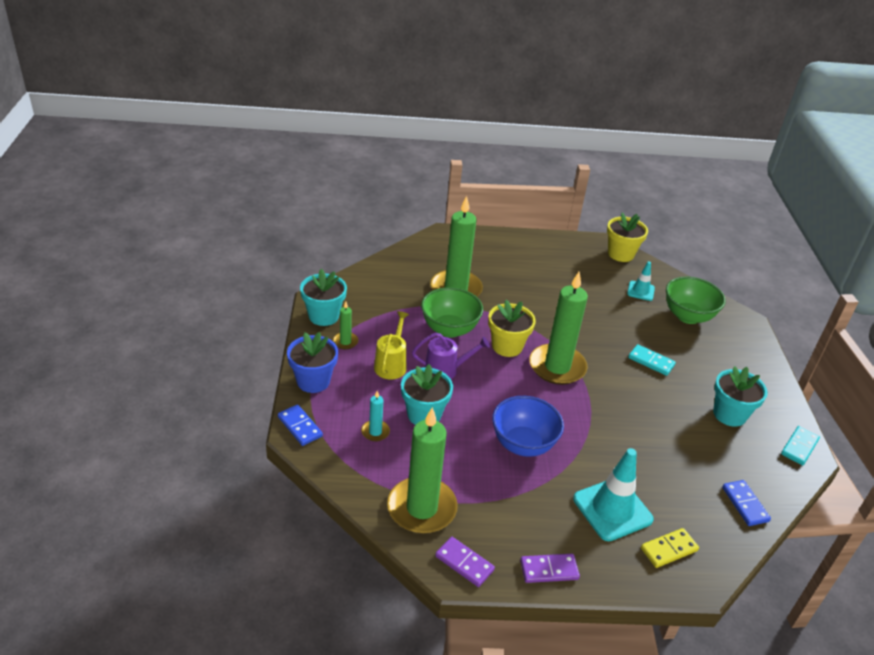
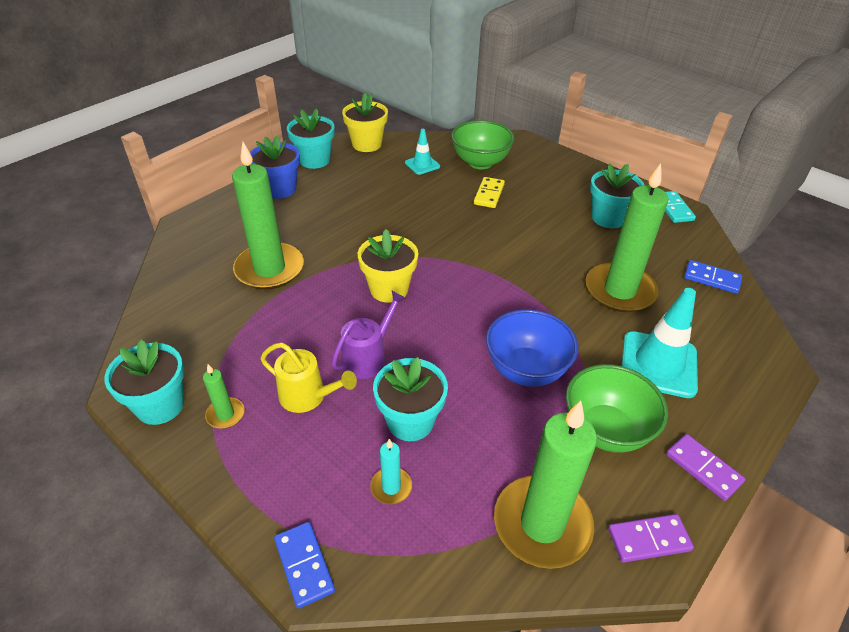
camera: 45 degrees left, 5 degrees up
(300, 426) = (304, 565): blue domino -> blue domino turned 60 degrees clockwise
(313, 381) = (247, 494): blue flower pot -> blue flower pot (280, 189)
(391, 364) = (308, 397): yellow watering can -> yellow watering can turned 150 degrees clockwise
(449, 329) = (317, 313): green bowl -> green bowl (606, 430)
(549, 570) = (703, 468): purple domino -> purple domino turned 75 degrees counterclockwise
(557, 367) = (452, 275): green candle -> green candle (619, 291)
(569, 243) = (314, 160): none -> turquoise flower pot
(651, 361) = (508, 216): turquoise domino -> none
(668, 549) = (731, 360): yellow domino -> yellow domino (489, 194)

